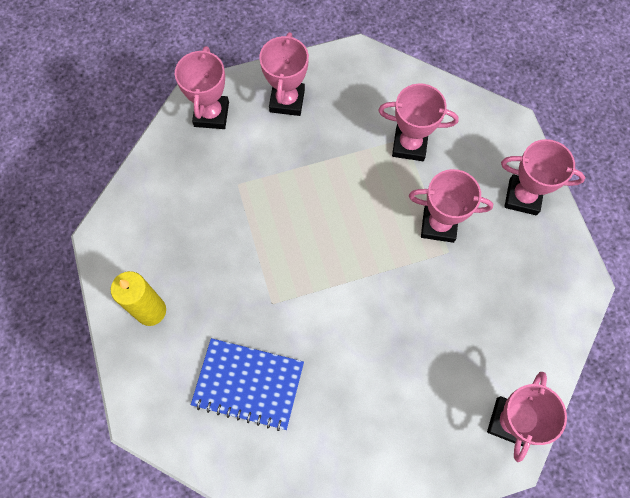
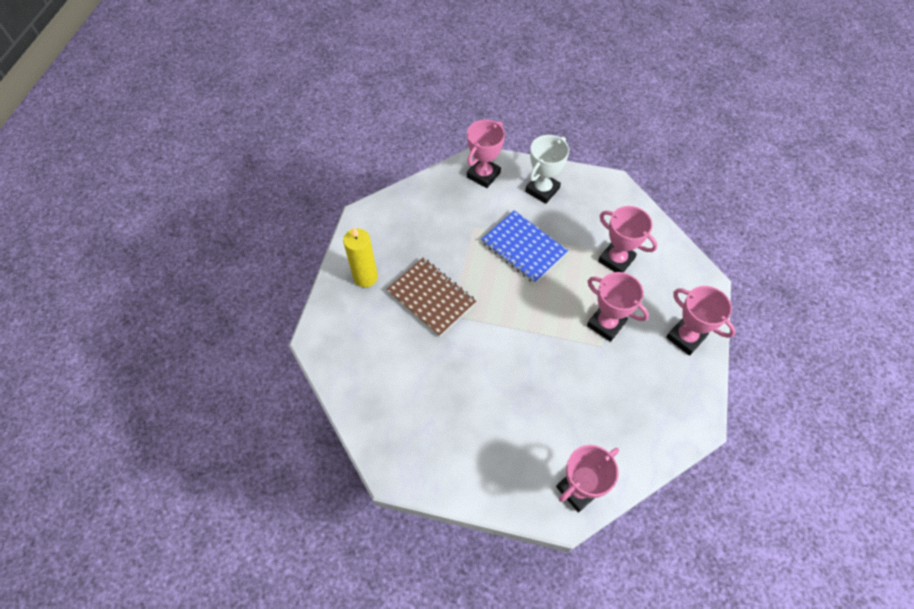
camera: 30 degrees right, 10 degrees down
(239, 295) = (431, 297): none -> brown notebook
(248, 384) = (401, 358): blue notebook -> blue notebook (523, 248)
(287, 100) = (542, 190): pink trophy -> white trophy

